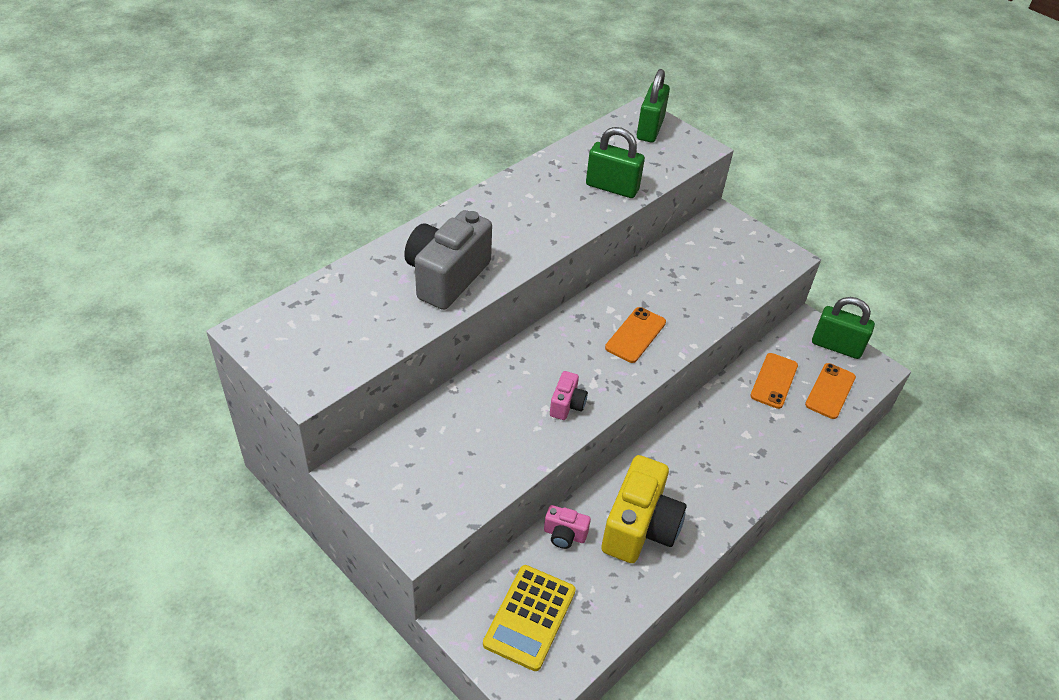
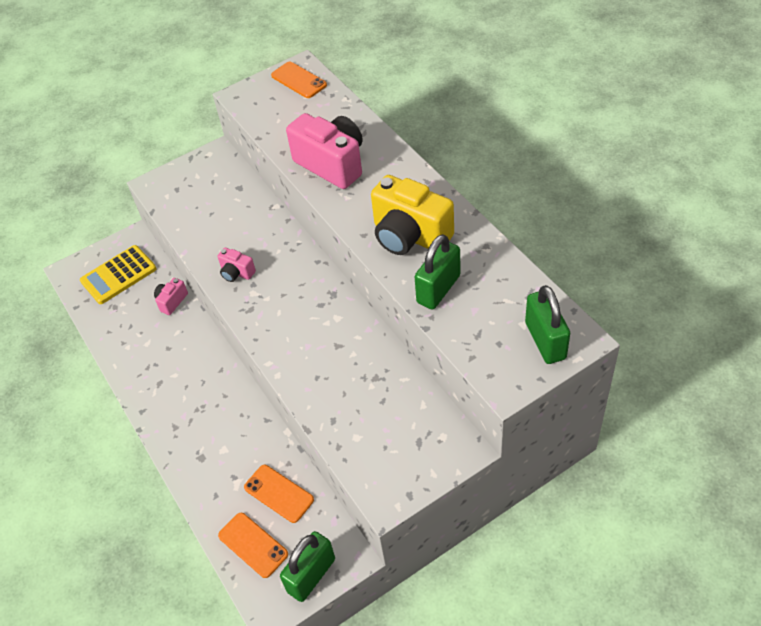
camera: 110 degrees right, 5 degrees up
(447, 277) = (332, 164): grey camera -> pink camera
(529, 617) = (118, 275): yellow calculator -> yellow calculator turned 75 degrees counterclockwise
(635, 335) = (300, 331): orange phone -> orange phone (299, 80)
(639, 527) = (161, 349): yellow camera -> yellow camera (409, 236)
(650, 129) = (545, 341): green padlock -> green padlock turned 45 degrees clockwise

